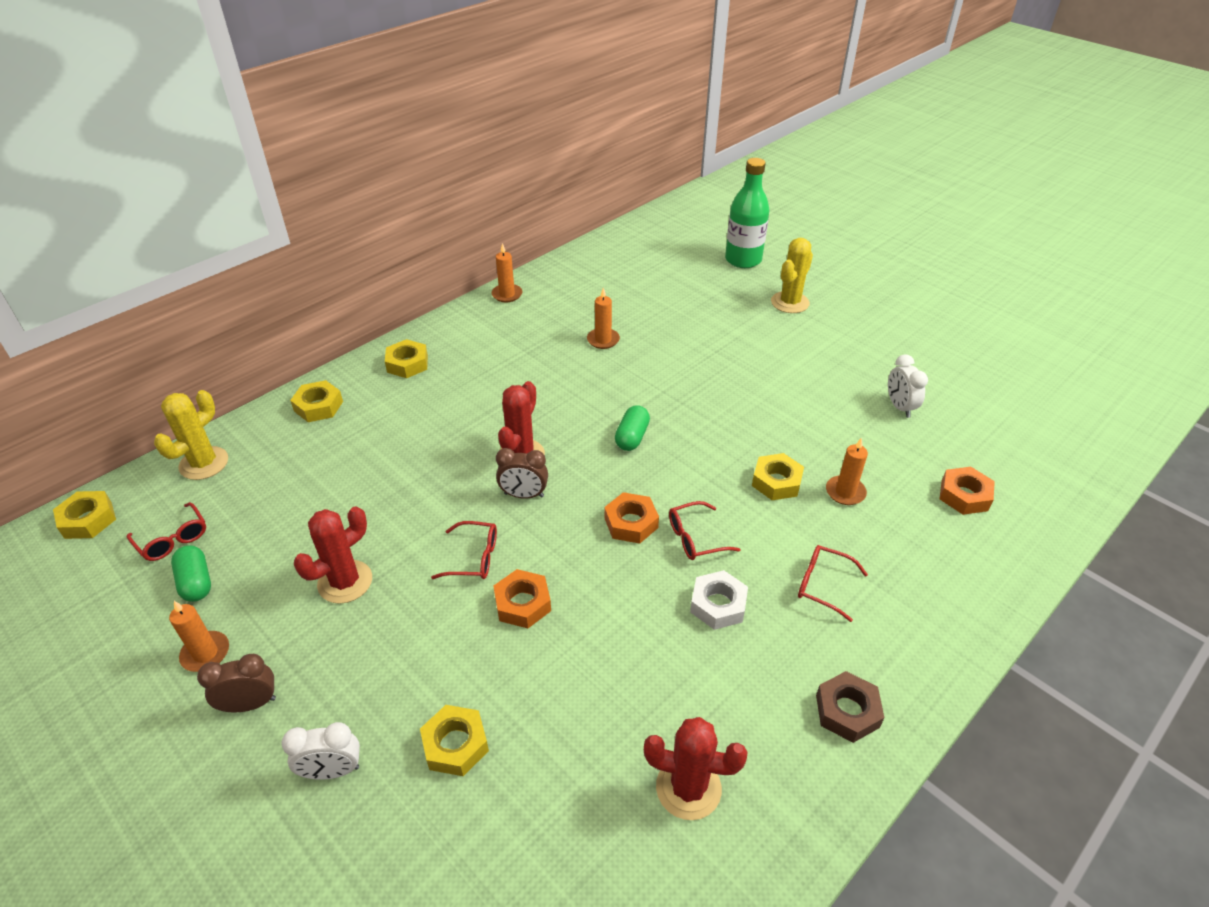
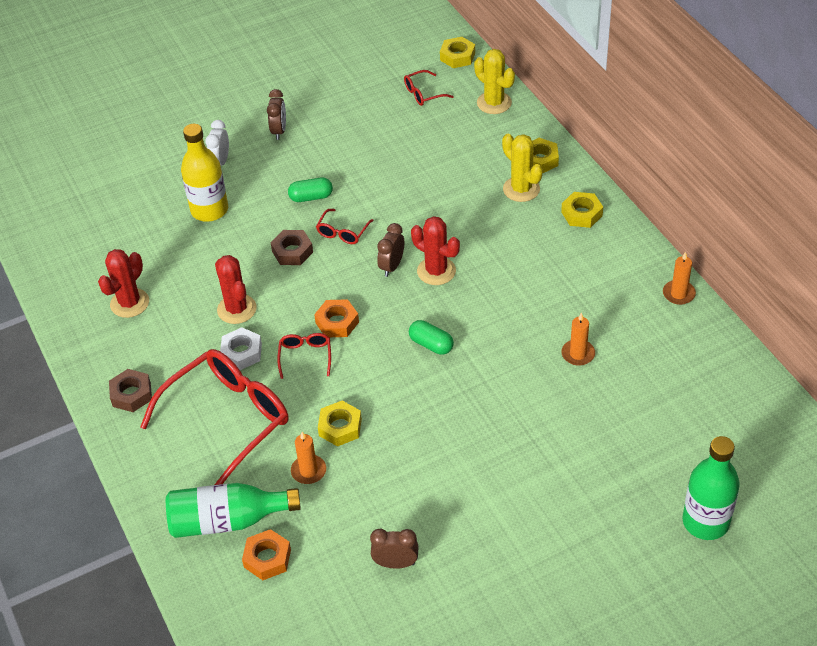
camera: 110 degrees right, 5 degrees up
(196, 582) = (381, 106): green capsule -> green capsule (311, 197)
(205, 653) = (323, 112): orange candle -> none
(345, 582) = (350, 170): red cactus -> red cactus (237, 309)
(455, 745) = (209, 210): yellow nut -> yellow bottle
(522, 603) = (292, 251): orange nut -> brown nut
(790, 302) = (602, 537): yellow cactus -> yellow cactus (521, 189)
(822, 585) = (228, 419): red glasses -> red glasses, size x2.30
(899, 407) = (395, 563): white clock -> brown clock
(949, 541) = (227, 520): none -> green bottle

